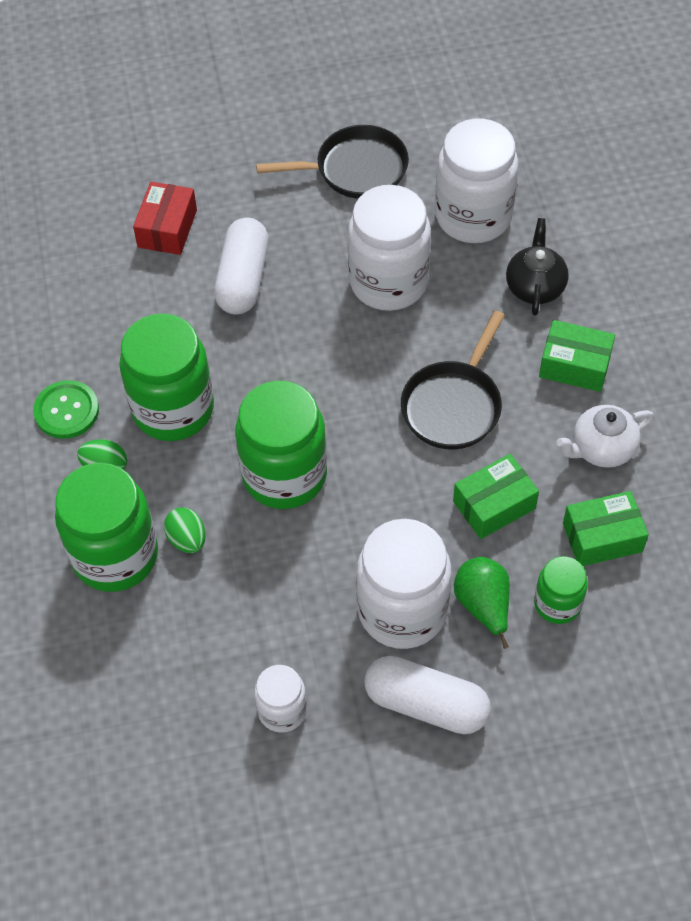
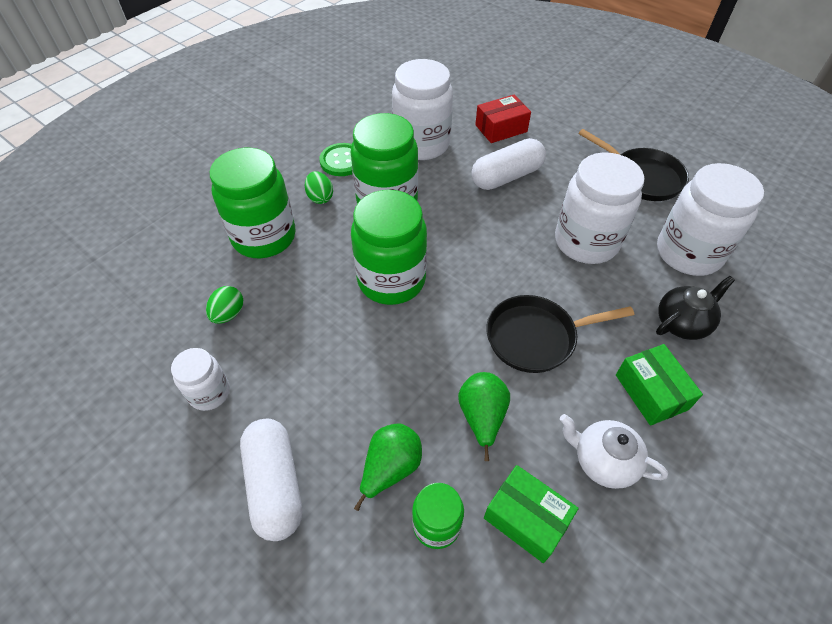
camera: 50 degrees right, 5 degrees down
(187, 539) = (302, 262): green egg -> green egg (228, 314)
(402, 610) = (343, 415): white jar -> white jar (421, 144)
(494, 505) = (482, 417): green box -> green pear

